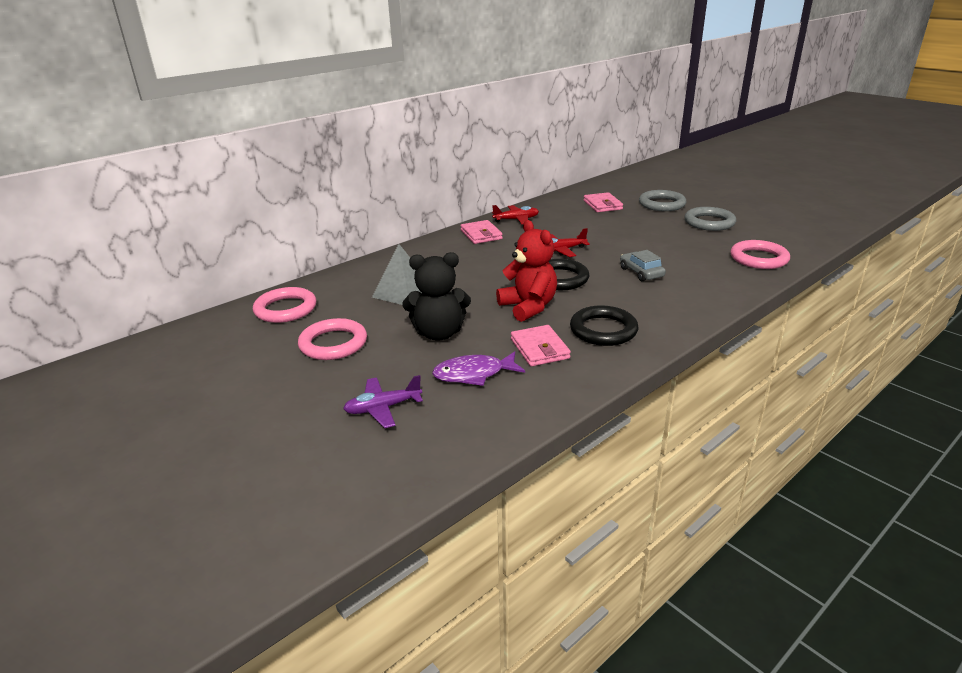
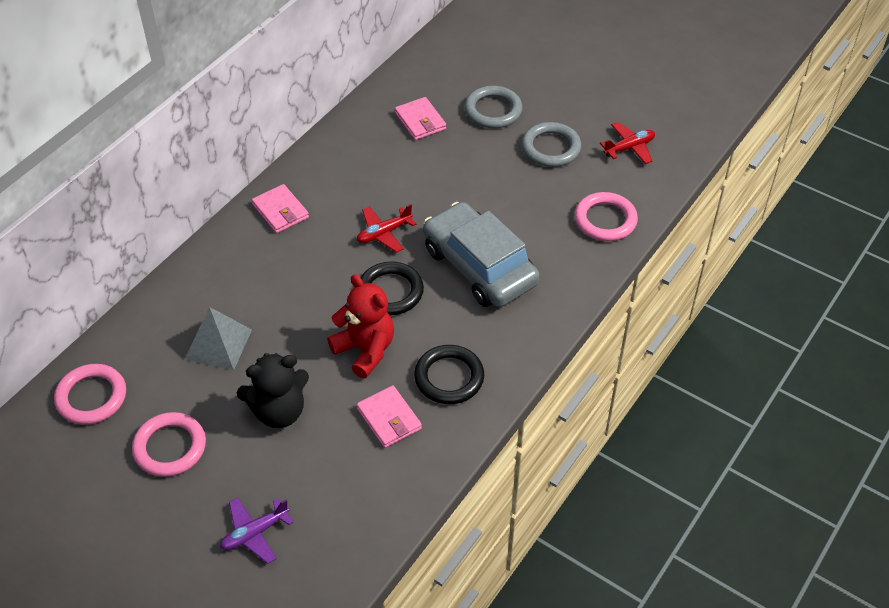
camera: 15 degrees left, 20 degrees up
(473, 374) = (331, 469): purple fish -> none
(516, 219) = (317, 170): red plane -> red plane (629, 148)
(641, 272) = (479, 266): grey car -> grey car, size x2.24

